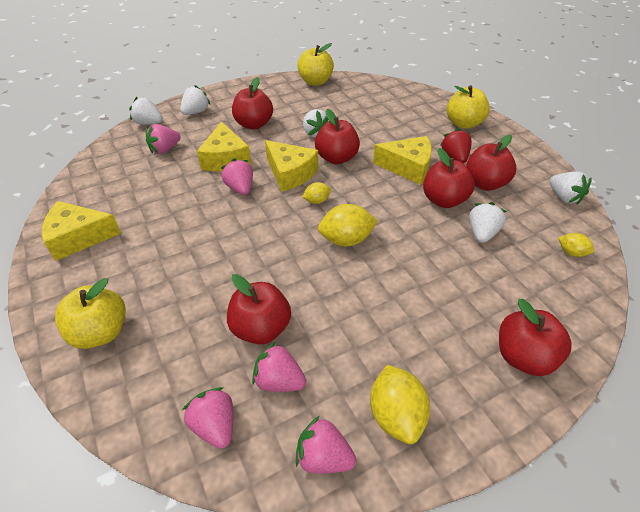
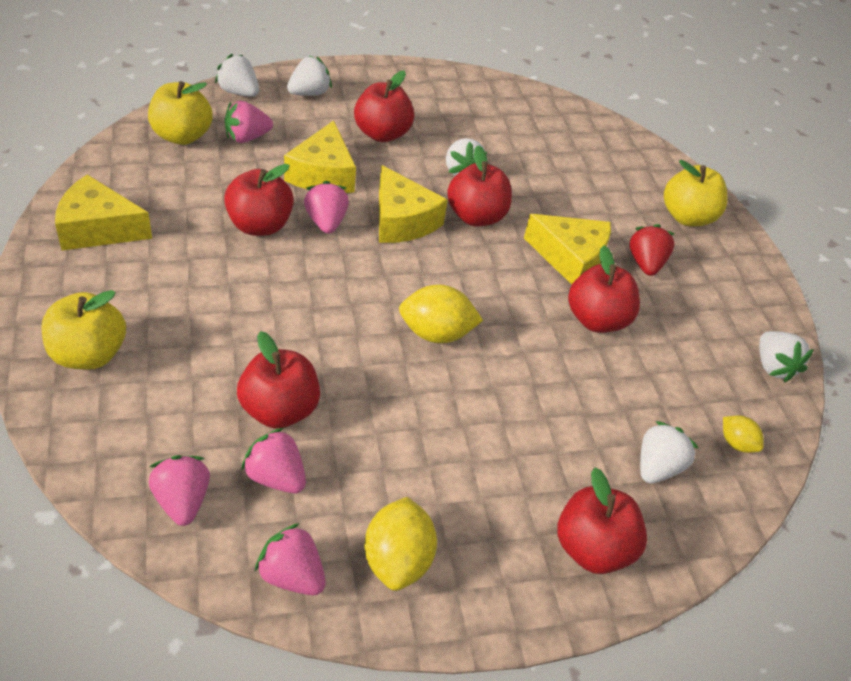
camera: 10 degrees right, 0 degrees up
(315, 82) = (499, 91): yellow apple -> yellow apple (182, 136)
(317, 201) = (421, 269): yellow lemon -> none
(482, 233) = (625, 380): white strawberry -> white strawberry (657, 467)
(484, 183) = (669, 313): red apple -> red apple (259, 225)

